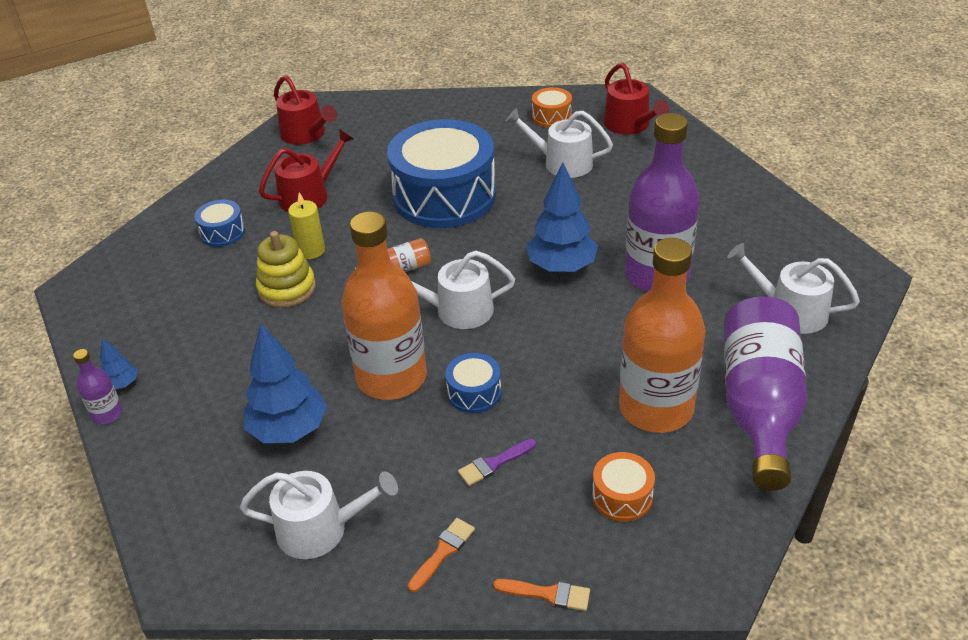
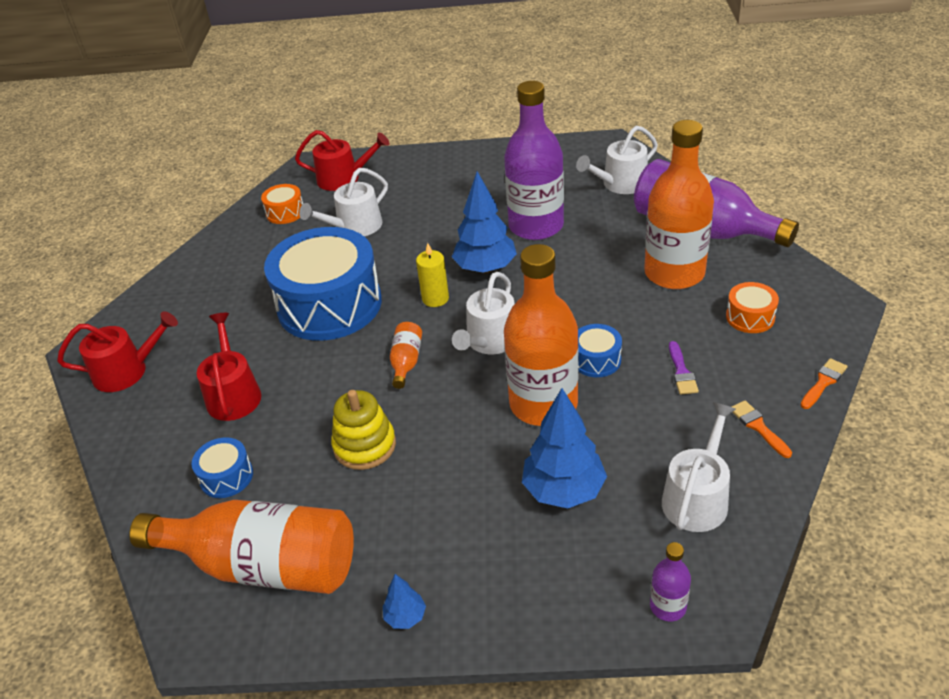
camera: 60 degrees left, 0 degrees up
(107, 414) = (443, 639): purple bottle -> purple bottle (668, 606)
(145, 290) = (263, 566): none -> orange bottle
(311, 250) = (323, 414): yellow candle -> yellow candle (435, 298)

